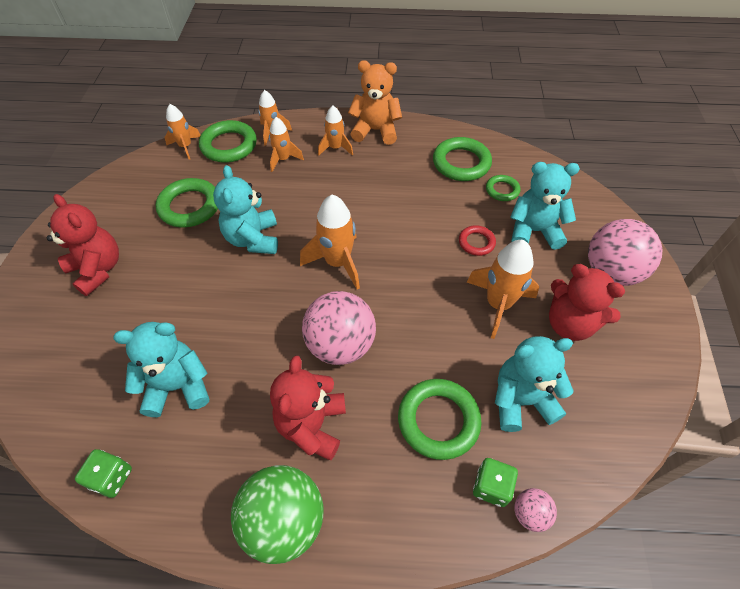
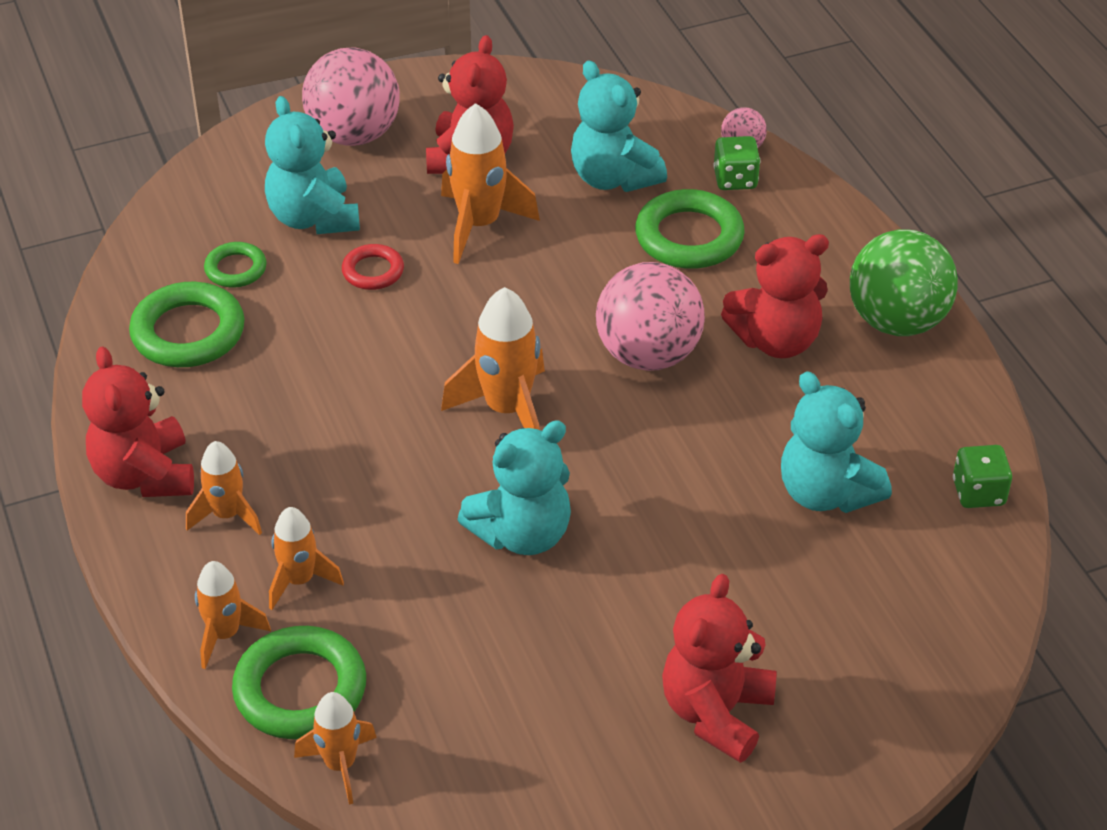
camera: 115 degrees left, 10 degrees down
(190, 206) = (501, 662): green ring -> none
(375, 131) = (145, 475): orange teddy bear -> red teddy bear

